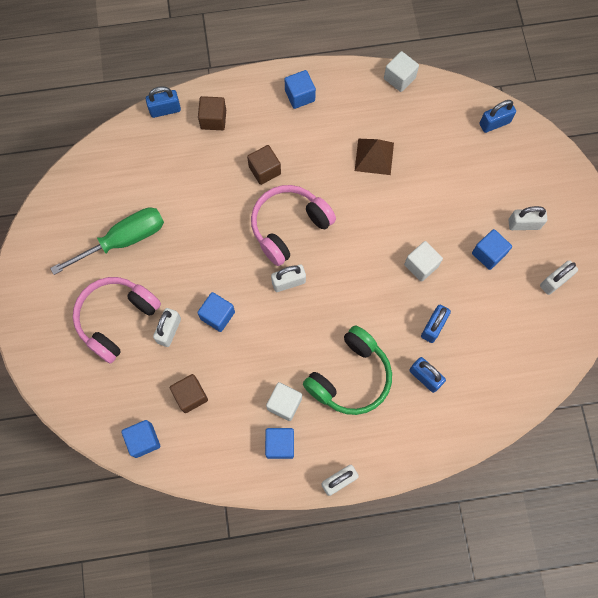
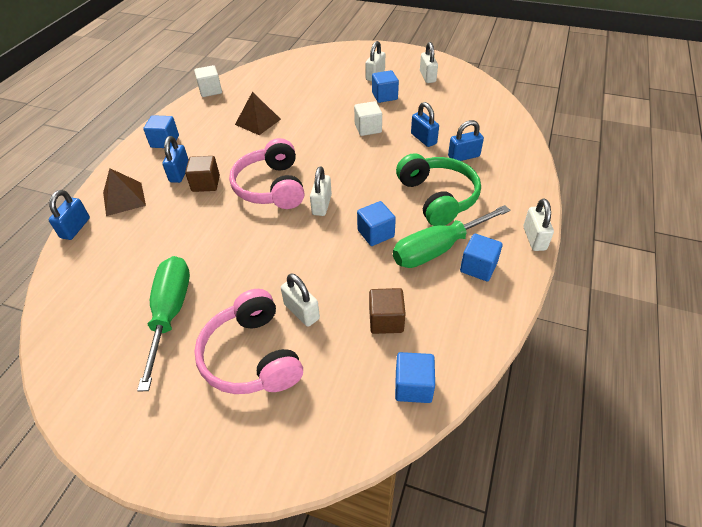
camera: 60 degrees left, 25 degrees down
(213, 119) = (124, 199): brown cube -> brown pyramid
(217, 315) = (315, 266): blue cube -> blue cube (375, 233)
(284, 403) = (438, 249): white cube -> green screwdriver
(494, 123) = (290, 64): blue padlock -> blue padlock (179, 173)

